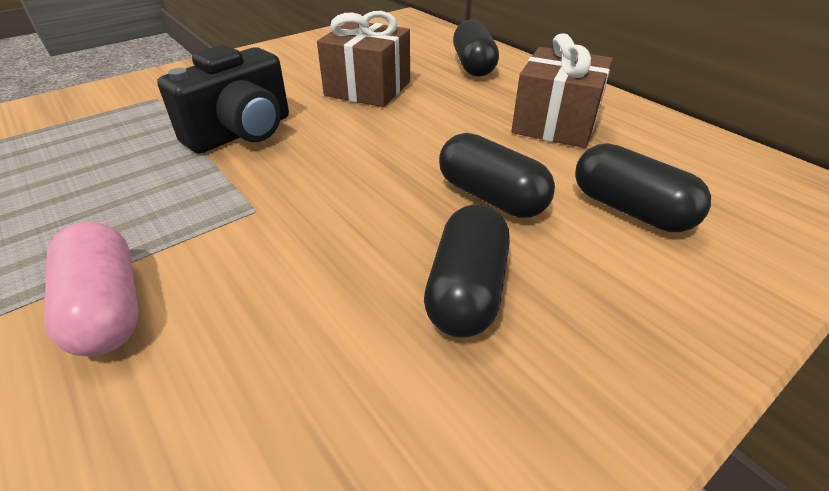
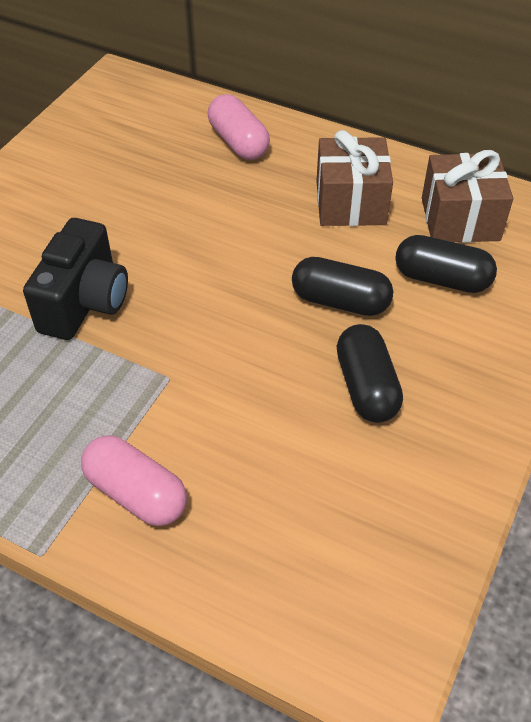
camera: 25 degrees left, 10 degrees up
(368, 88) = (158, 207): brown gift -> brown gift (460, 219)
(473, 65) = (238, 142): black capsule -> pink capsule

